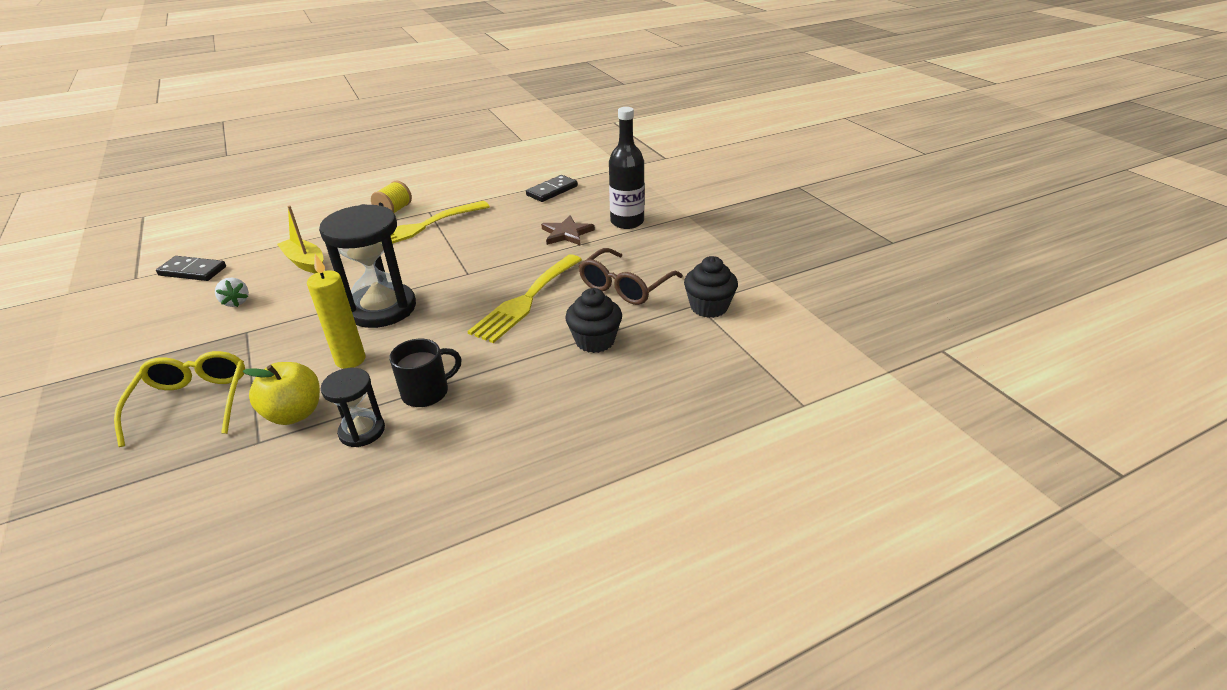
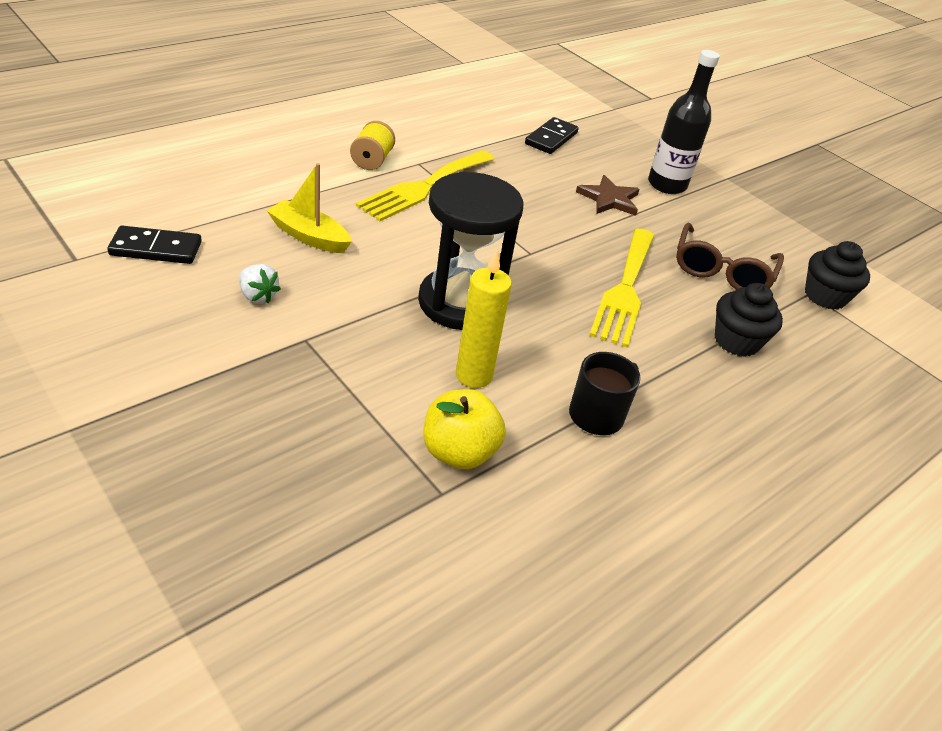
camera: 20 degrees left, 5 degrees up
(193, 402) = (312, 444): yellow glasses -> none
(362, 431) = (558, 470): black hourglass -> none

